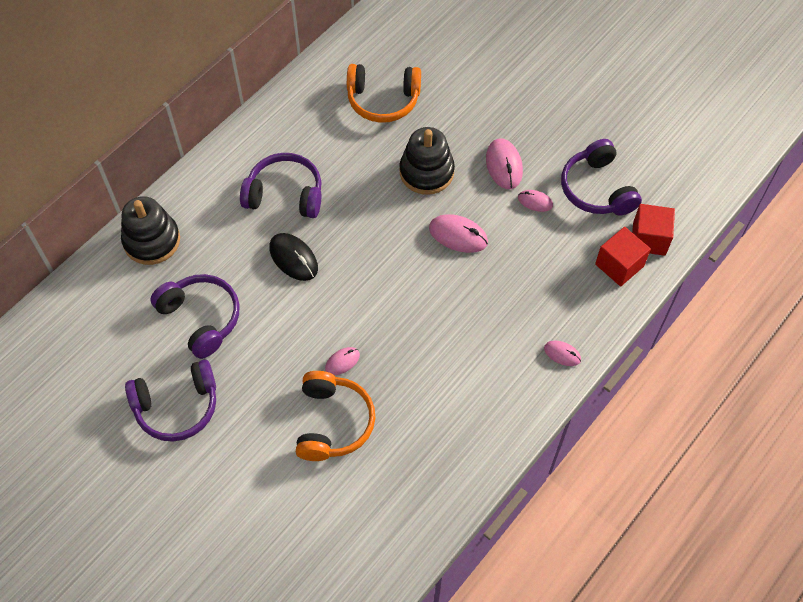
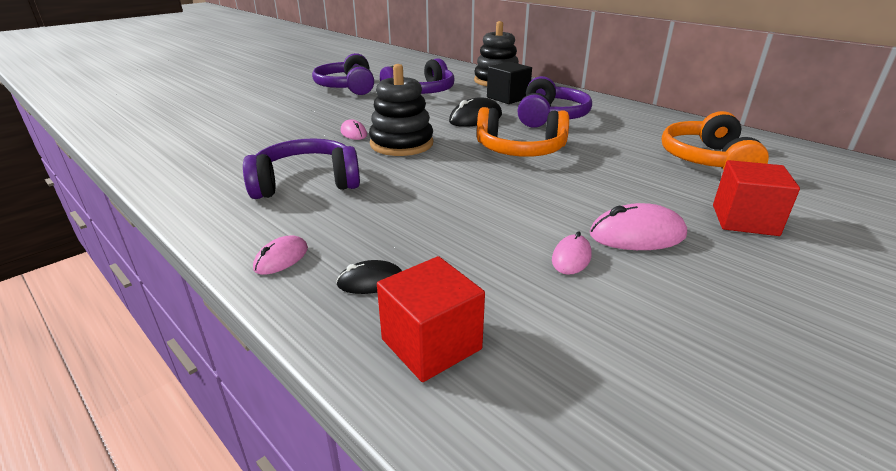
camera: 95 degrees right, 30 degrees down
(222, 229) = (508, 98): none -> black cube
(332, 422) = (293, 128): orange headphones -> orange headphones (520, 149)
(426, 172) = (602, 179): black stacking toy -> black stacking toy (401, 144)
(458, 235) = (503, 194): pink mouse -> none
(576, 300) = (371, 281): none -> black mouse
(597, 189) = (620, 335): purple headphones -> purple headphones (306, 183)
(649, 238) = (496, 404): red cube -> red cube (744, 220)

